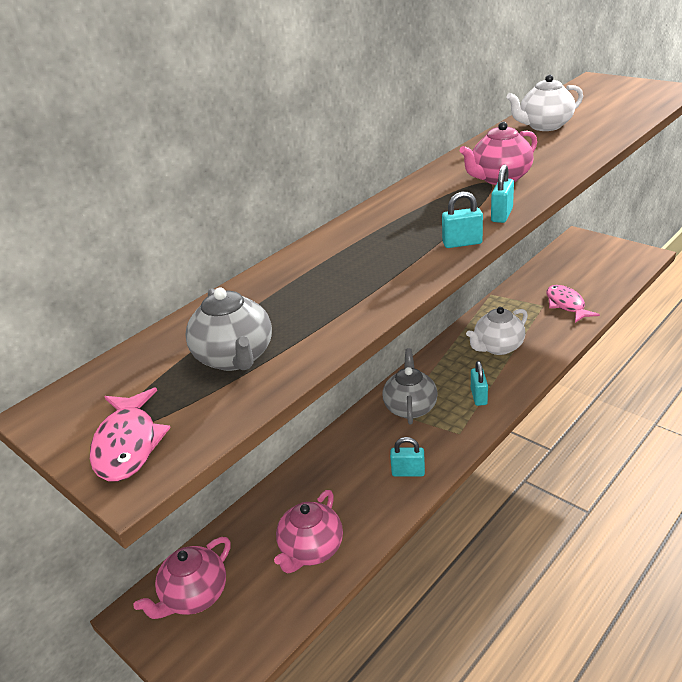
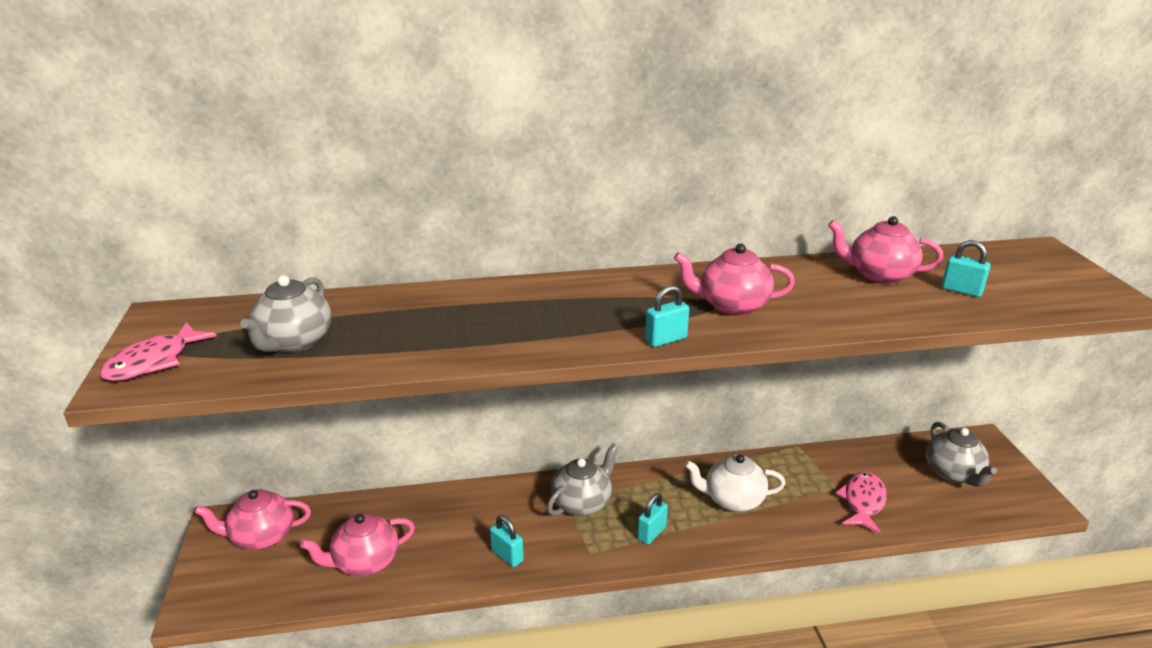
camera: 35 degrees right, 5 degrees down
(462, 243) = (587, 346): turquoise padlock -> turquoise padlock (961, 290)
(544, 126) = (879, 275): white teapot -> pink teapot
(588, 263) = (953, 473): none -> grey teapot

